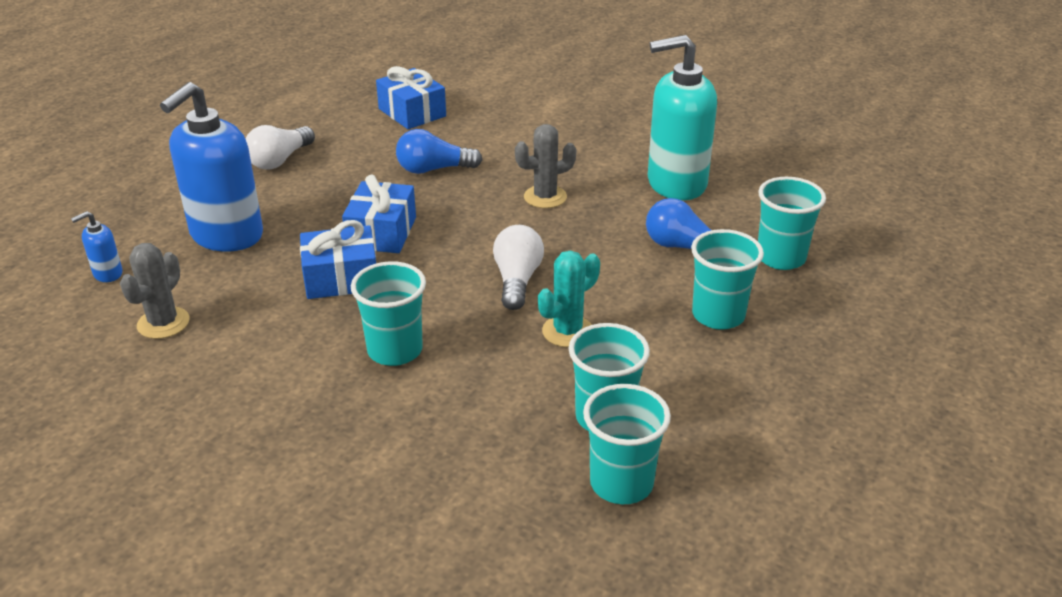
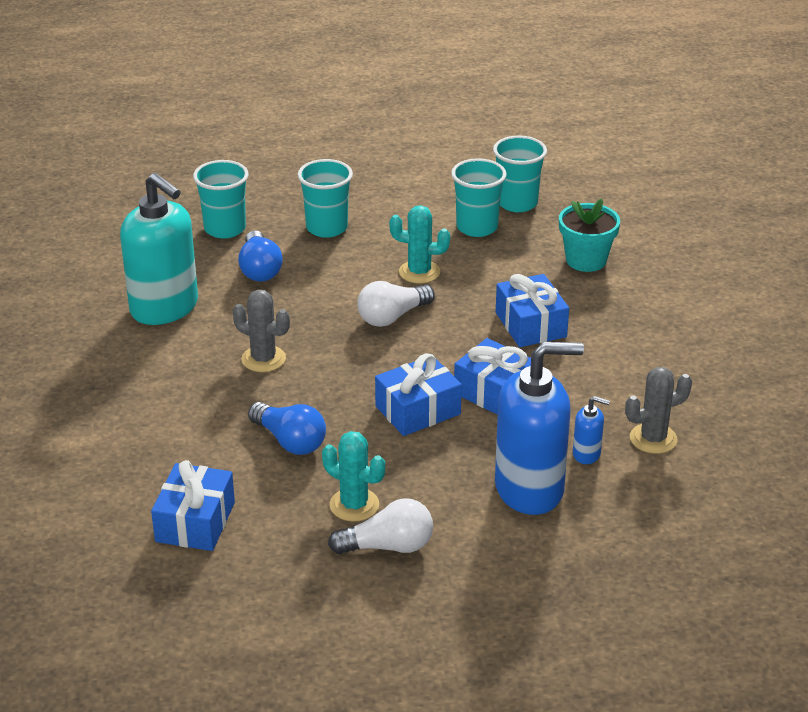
camera: 130 degrees left, 0 degrees up
(107, 274) = (656, 513): blue soap dispenser -> blue soap dispenser (587, 454)
(334, 165) = (354, 505): none -> turquoise cactus
(395, 350) = (530, 325): turquoise cup -> blue gift
(441, 460) = (586, 260): none -> turquoise flower pot

